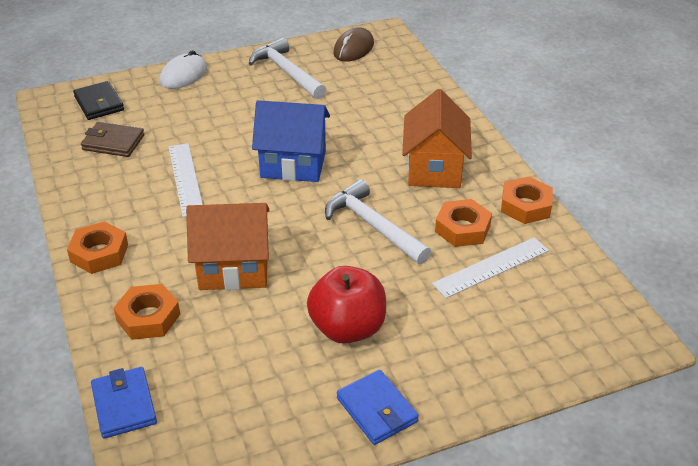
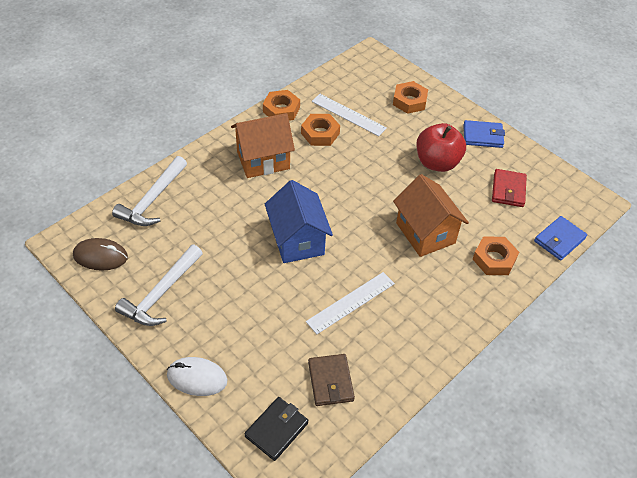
camera: 115 degrees left, 10 degrees up
(99, 253) = (460, 317): orange nut -> orange nut (409, 101)
(249, 389) = (508, 190): none -> red wallet
(373, 226) = (342, 176): white hammer -> white hammer (153, 199)
(377, 410) = (482, 136): blue wallet -> blue wallet turned 60 degrees clockwise

